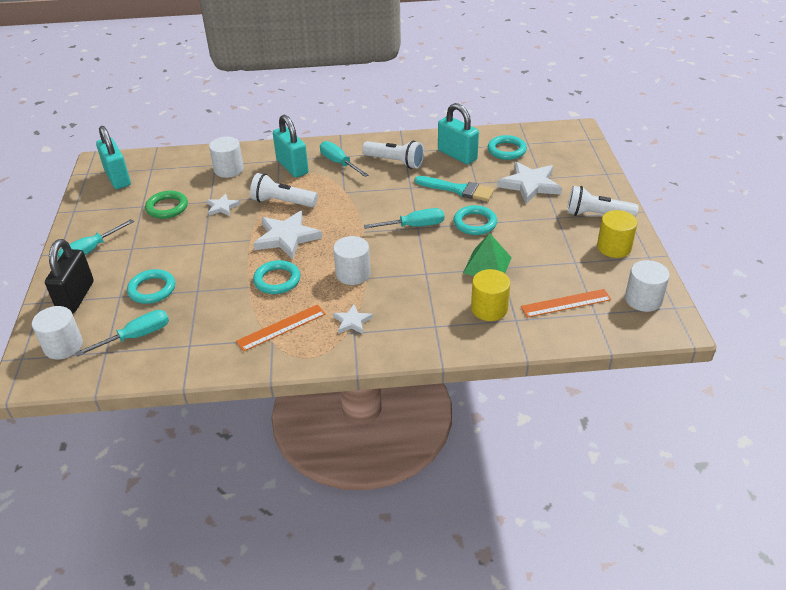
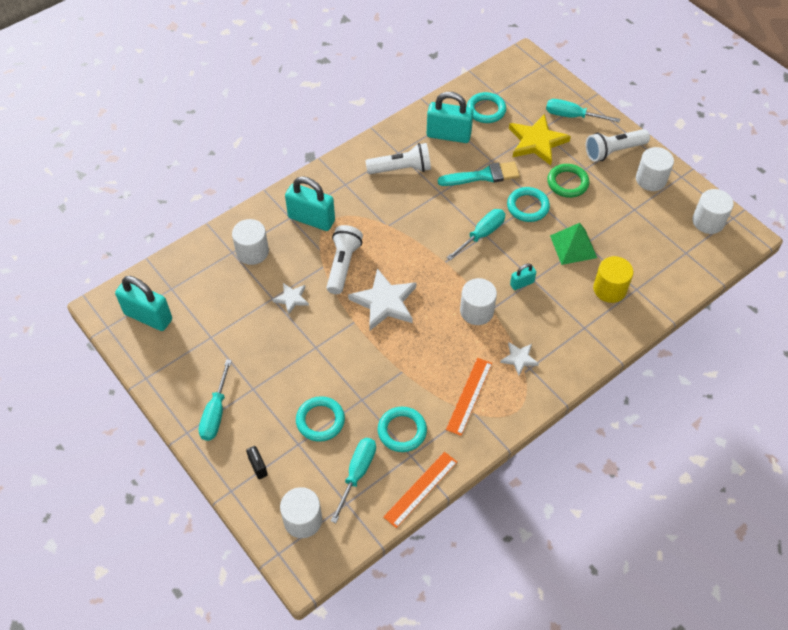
camera: 35 degrees left, 15 degrees up
(76, 297) = (258, 467): black padlock -> black padlock, size x0.50
(167, 207) = (238, 326): green ring -> green ring (567, 183)
(277, 280) = (420, 351): turquoise ring -> turquoise ring (402, 431)
(282, 202) = (343, 265): white flashlight -> white flashlight turned 120 degrees clockwise
(338, 163) = (350, 194): turquoise screwdriver -> turquoise screwdriver (571, 116)
(412, 271) = (522, 283): none -> turquoise padlock
(530, 185) = (537, 142): white star -> yellow star
(566, 303) = (659, 254): orange ruler -> orange ruler (421, 489)
(614, 247) = (651, 179): yellow cylinder -> white cylinder

